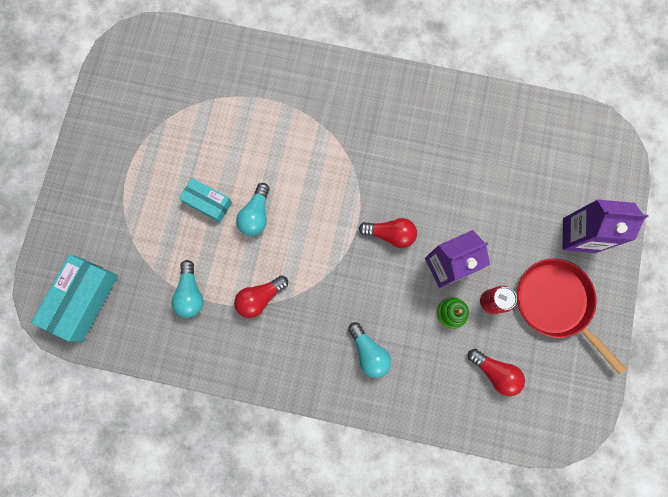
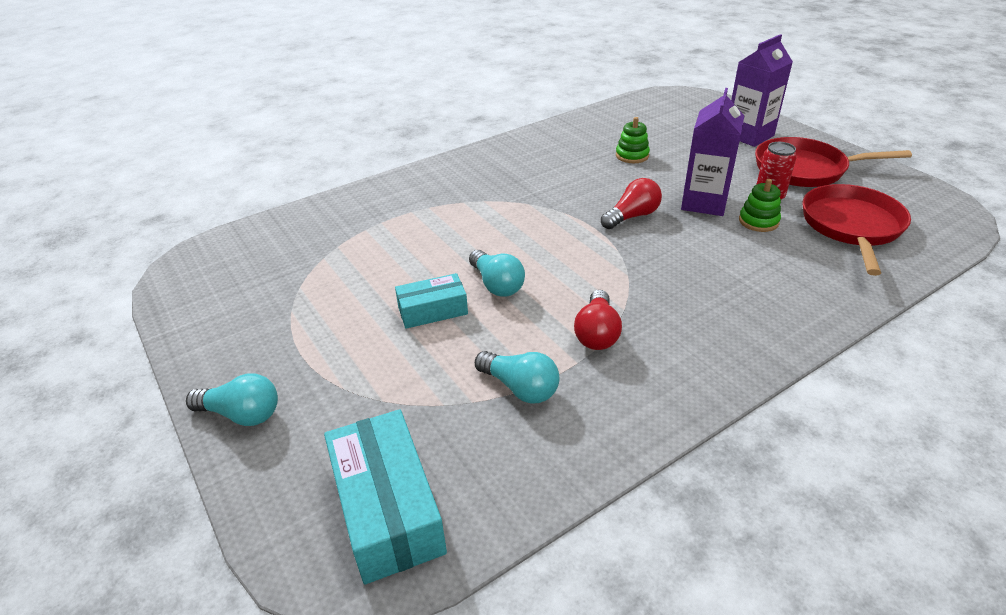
camera: 45 degrees left, 40 degrees down
(369, 352) = (752, 290): turquoise light bulb -> turquoise light bulb (242, 414)
(472, 177) = (632, 155): none -> green stacking toy
(495, 372) = (851, 226): red light bulb -> red pan

